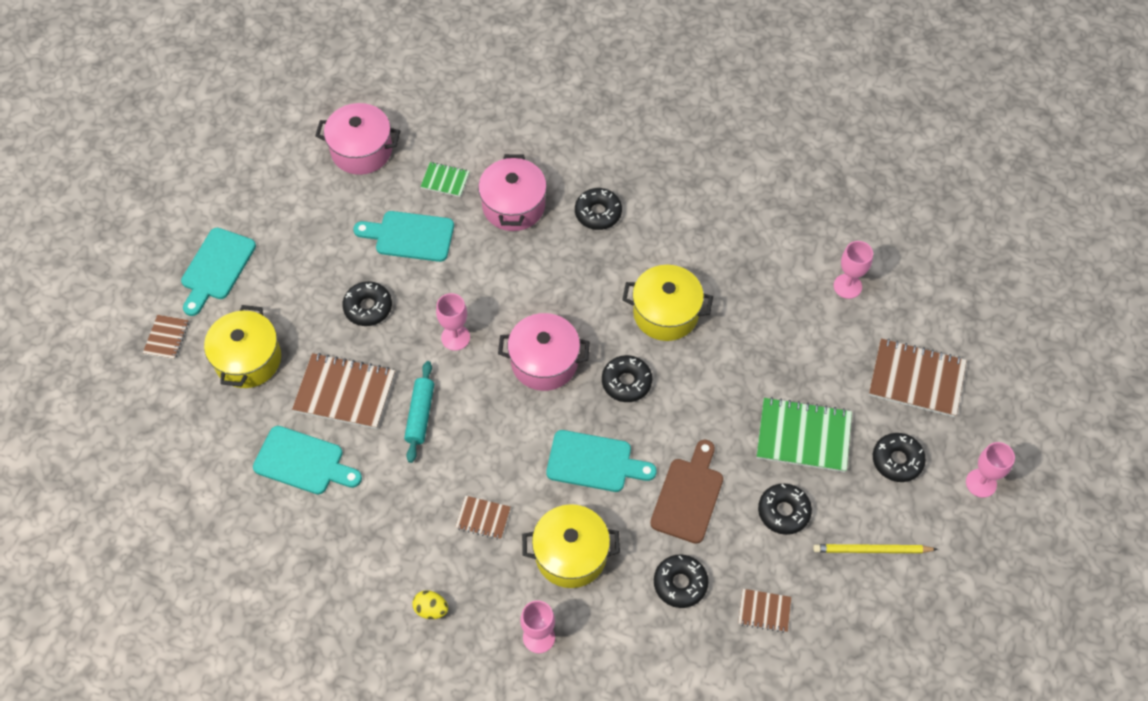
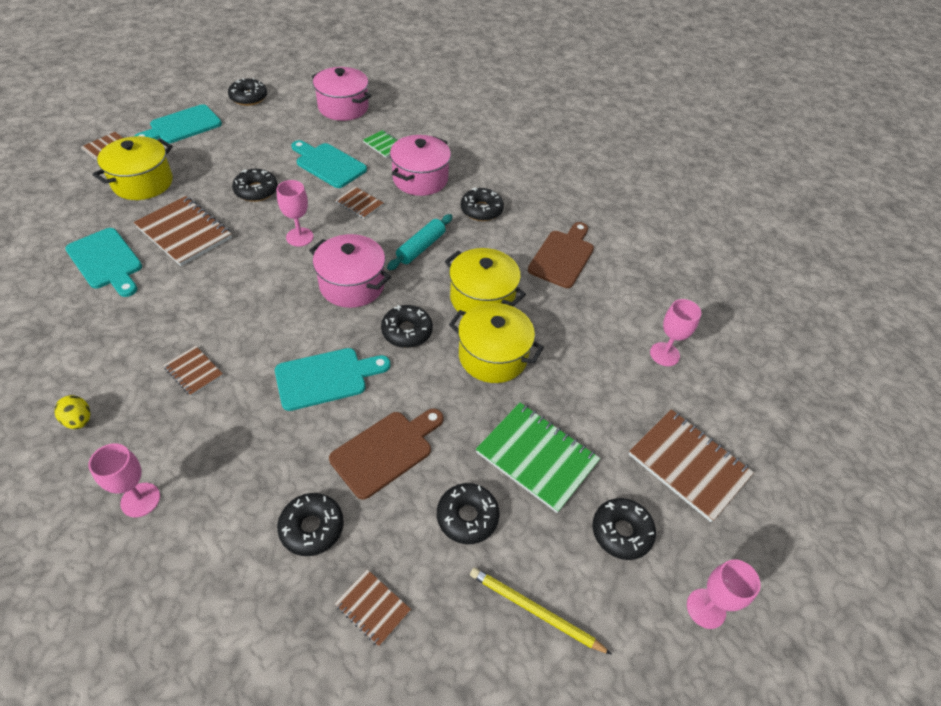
camera: 25 degrees right, 10 degrees down
(249, 191) = (248, 97): none -> black donut
(420, 415) = (222, 273): turquoise rolling pin -> turquoise rolling pin (421, 247)
(479, 268) = (359, 204): none -> brown notebook
(571, 554) = (237, 442): yellow pot -> yellow pot (493, 356)
(594, 462) = (326, 378): turquoise cutting board -> turquoise cutting board turned 60 degrees counterclockwise
(705, 228) = (562, 256): none -> brown cutting board

